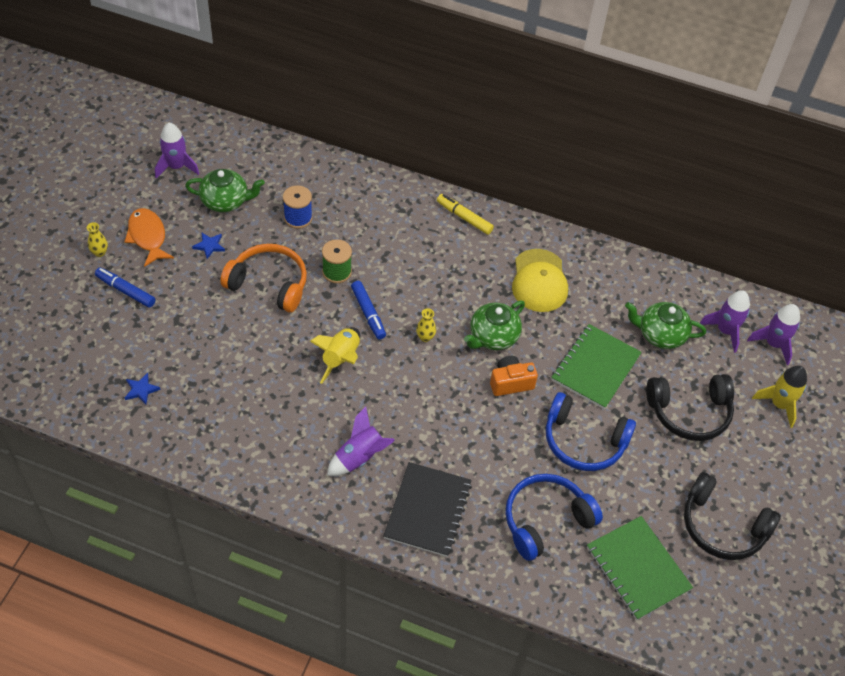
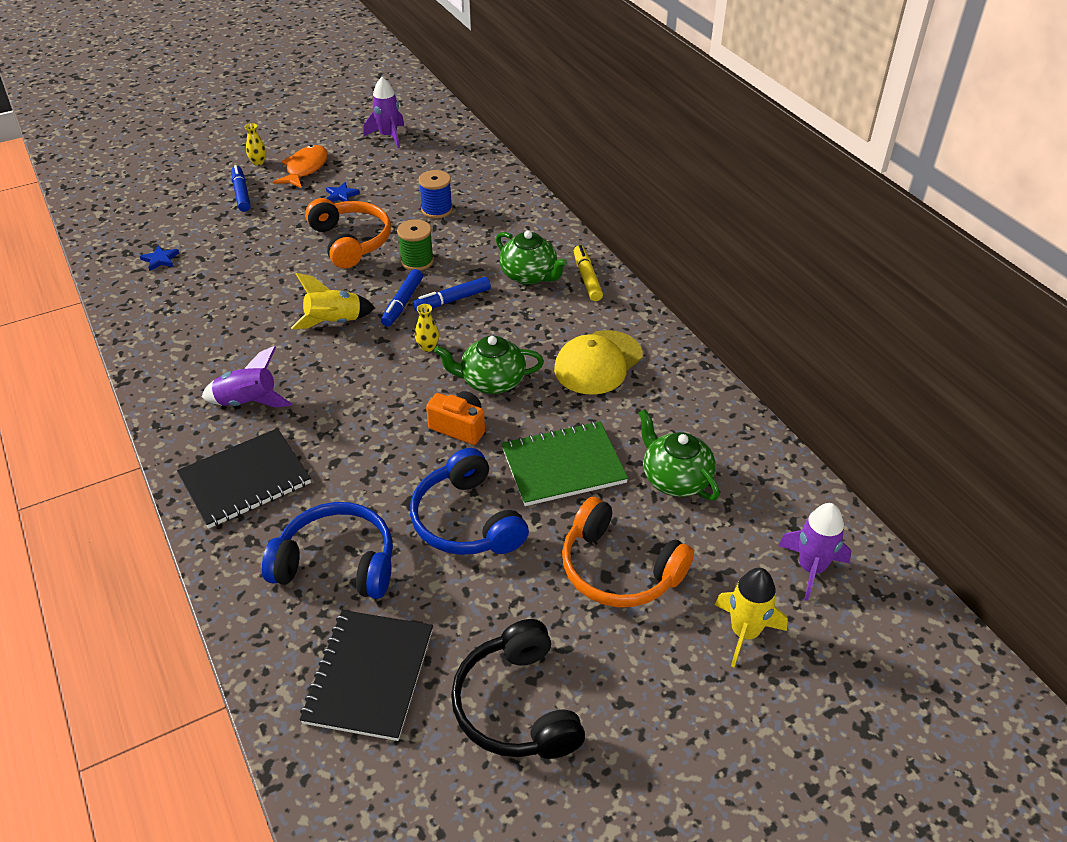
camera: 45 degrees right, 10 degrees down
(225, 201) = (394, 173): green teapot -> green teapot (529, 275)
(398, 290) = (452, 300): none -> blue marker
(638, 568) = (369, 676): green notebook -> black notebook
(689, 412) = (618, 569): black headphones -> orange headphones
(725, 331) = (761, 520): purple rocket -> none

